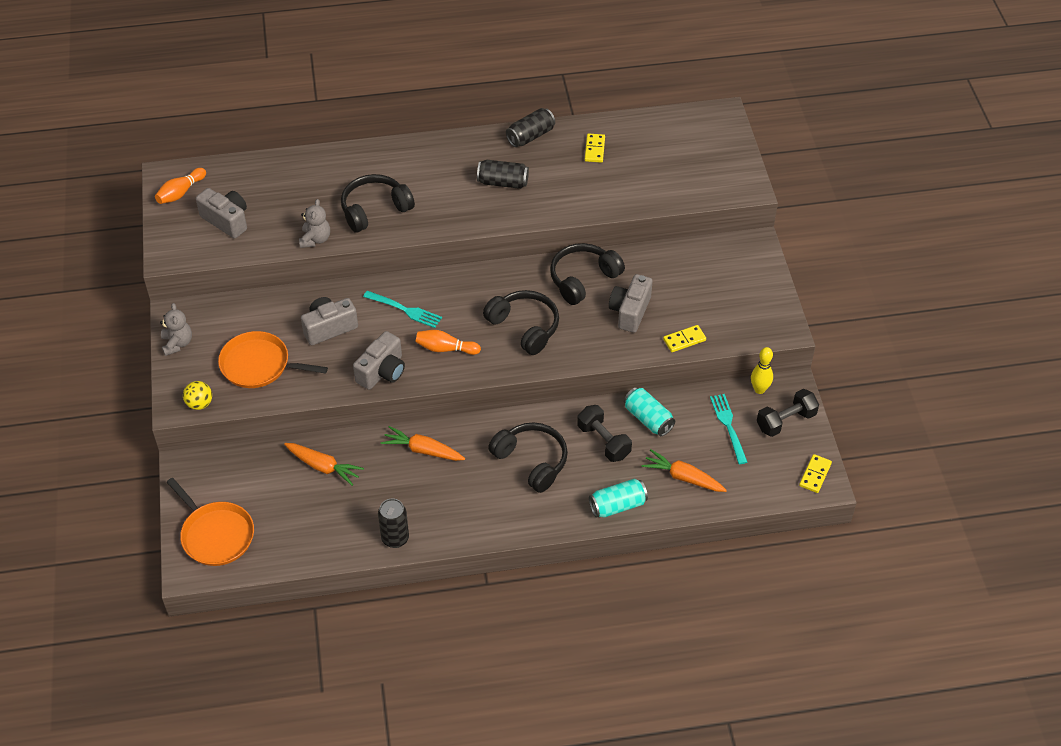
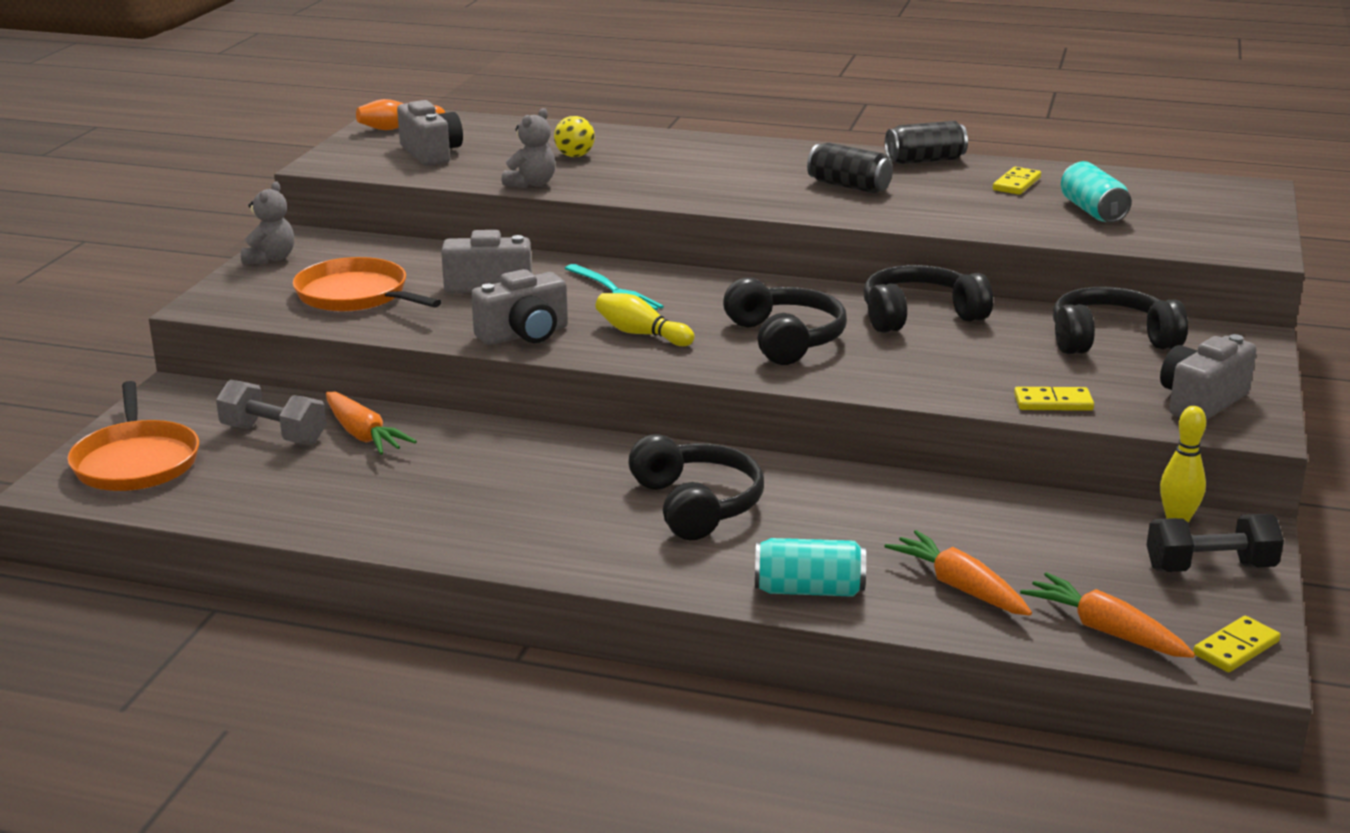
camera: 25 degrees right, 25 degrees down
(199, 404) = (237, 309): yellow ball -> yellow ball (574, 156)
(274, 484) = (274, 435): none -> grey dumbbell
(374, 210) = (639, 177): black headphones -> black headphones (1110, 340)
(395, 538) = (394, 531): black can -> none
(423, 450) = (530, 454): orange carrot -> orange carrot (1105, 630)
(445, 348) = (641, 334): orange bowling pin -> yellow bowling pin
(603, 441) = (840, 513): black dumbbell -> none
(630, 311) = (975, 358): grey camera -> grey camera (1201, 402)
(648, 419) = (941, 507): turquoise can -> turquoise can (1092, 211)
(728, 426) = (1089, 548): turquoise fork -> none

